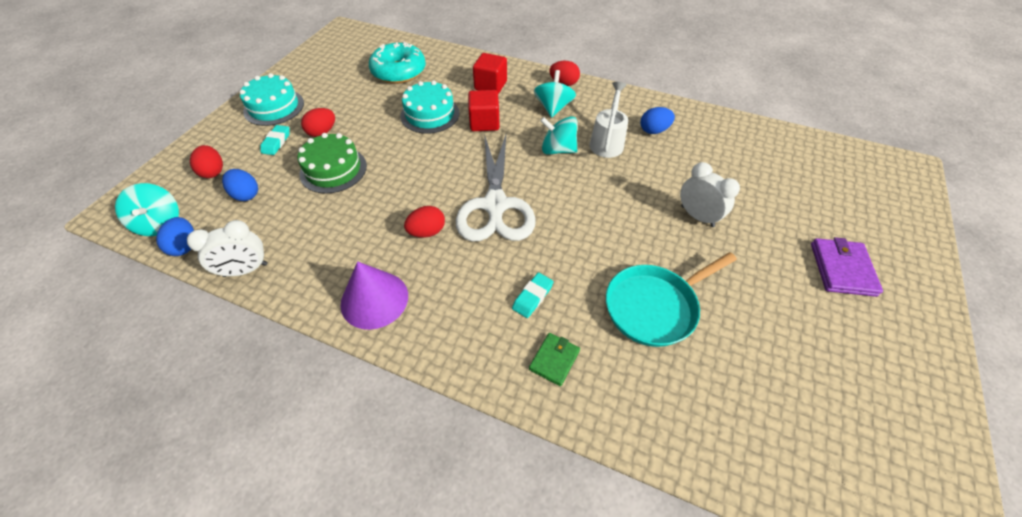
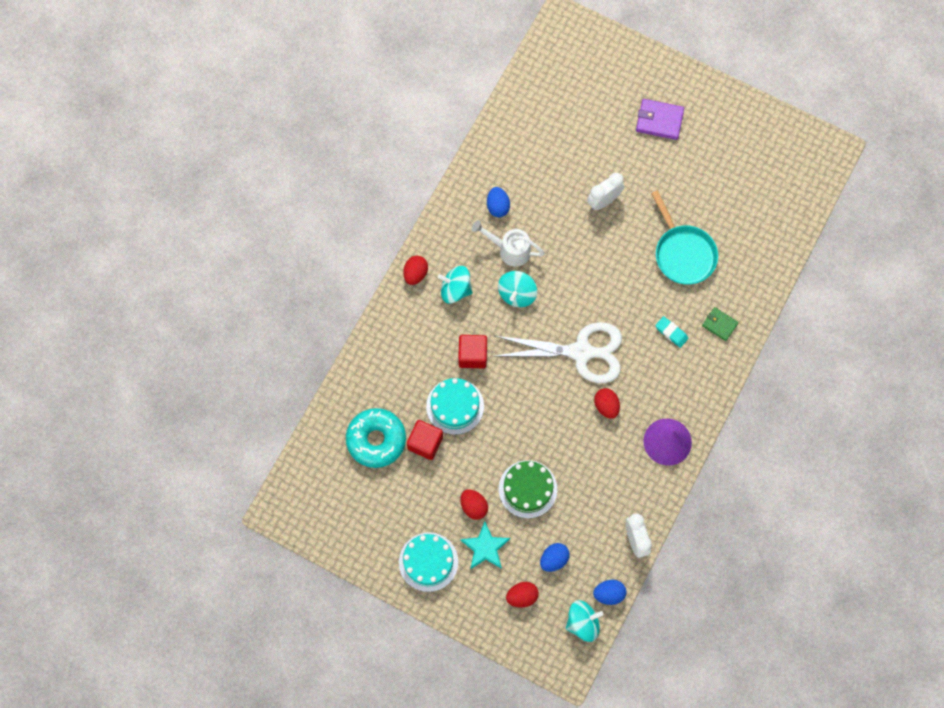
camera: 85 degrees left, 20 degrees up
(276, 142) = (485, 547): turquoise eraser -> turquoise star
(490, 85) = (412, 346): red cube -> red cube (425, 443)

